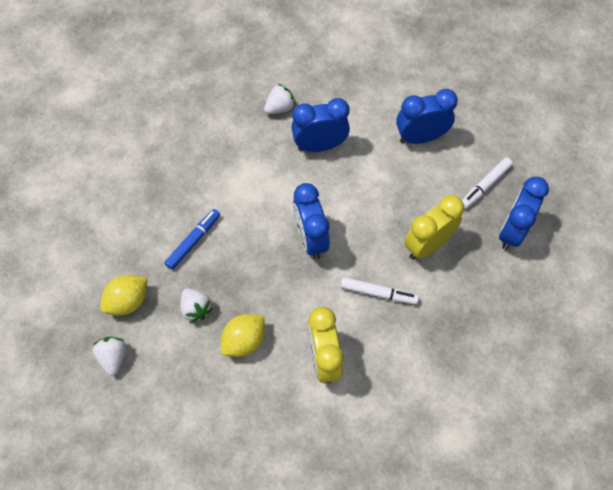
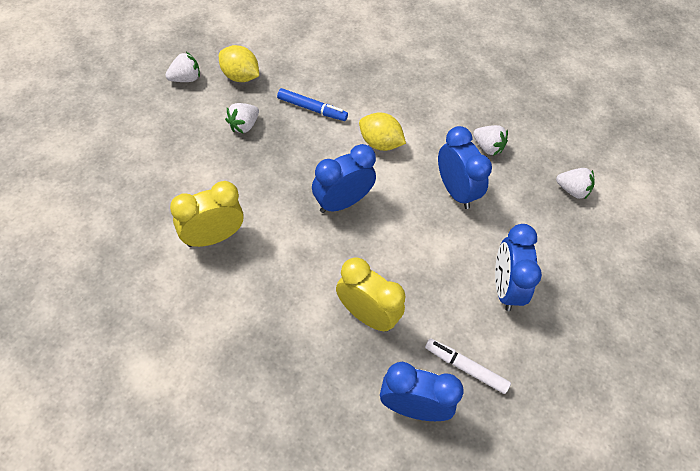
camera: 70 degrees right, 5 degrees down
(244, 341) = (219, 168): yellow lemon -> yellow lemon (380, 143)
(339, 62) = (572, 190): none -> white strawberry
(378, 293) = (296, 274): white marker -> none
(420, 138) = (505, 287): blue clock -> blue clock turned 150 degrees counterclockwise

